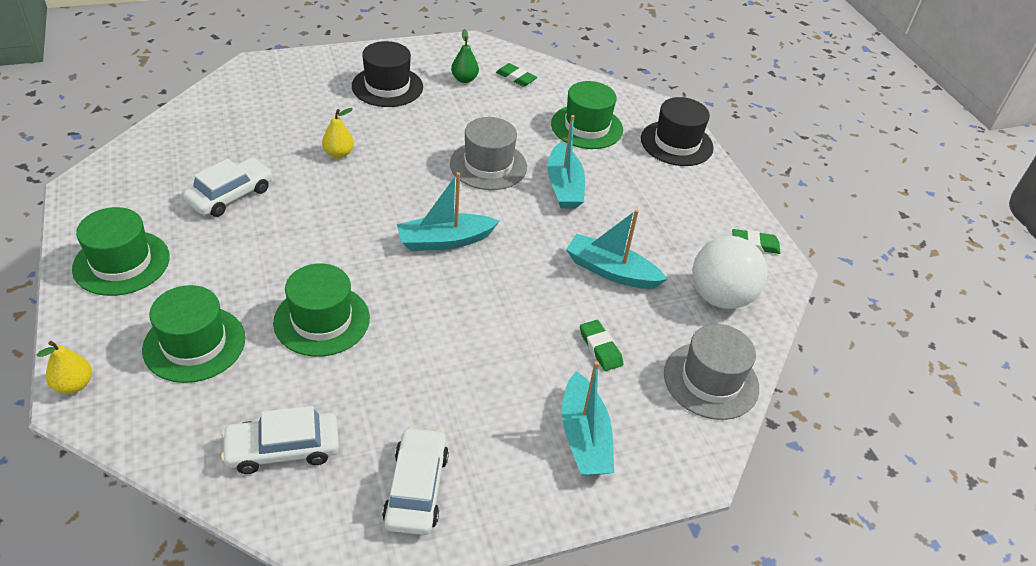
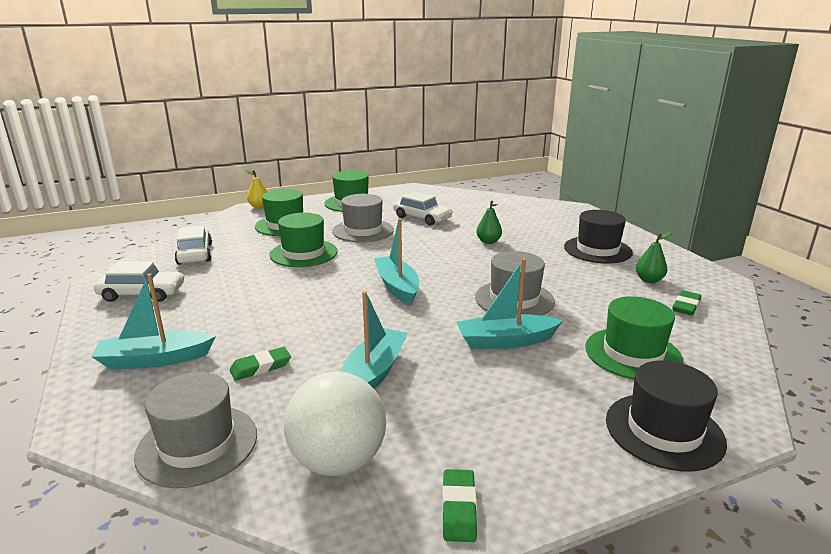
camera: 90 degrees right, 20 degrees down
(257, 257) = (363, 231): none -> grey hat
(339, 153) = (488, 242): yellow pear -> green pear

